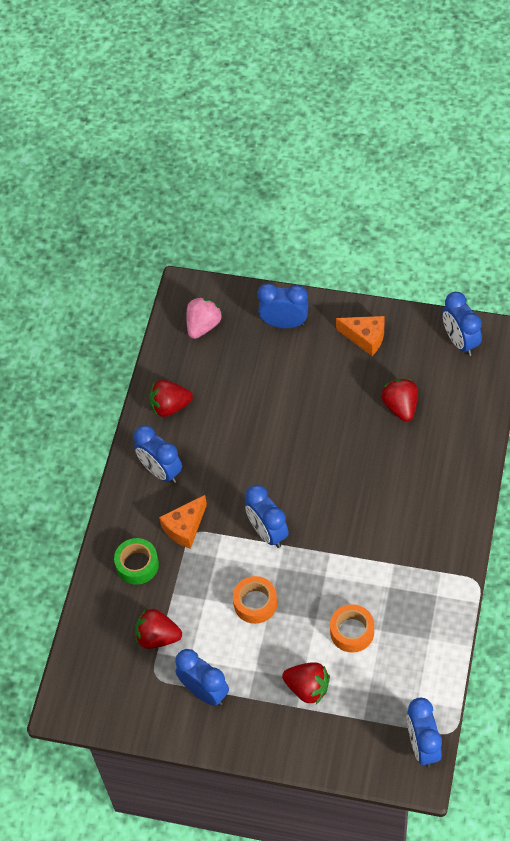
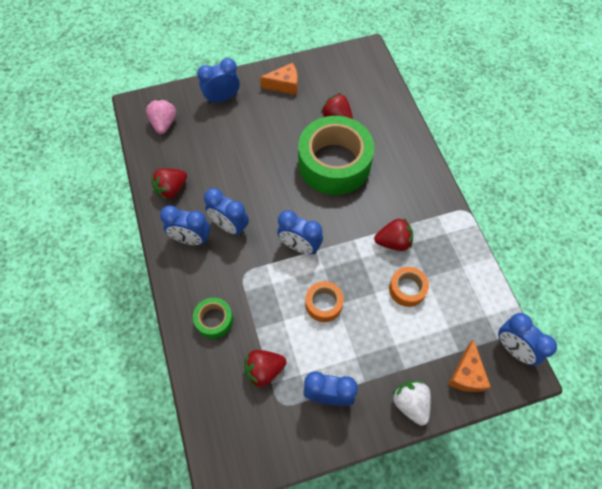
camera: 35 degrees left, 5 degrees up
(185, 527) = (235, 273): orange cheese -> orange cheese (466, 374)
(280, 741) = (410, 403): none -> white strawberry
(307, 688) = (403, 349): red strawberry -> red strawberry (393, 242)
(363, 458) = (334, 163): none -> green tape
(460, 341) = (348, 62): blue clock -> blue clock (229, 226)

